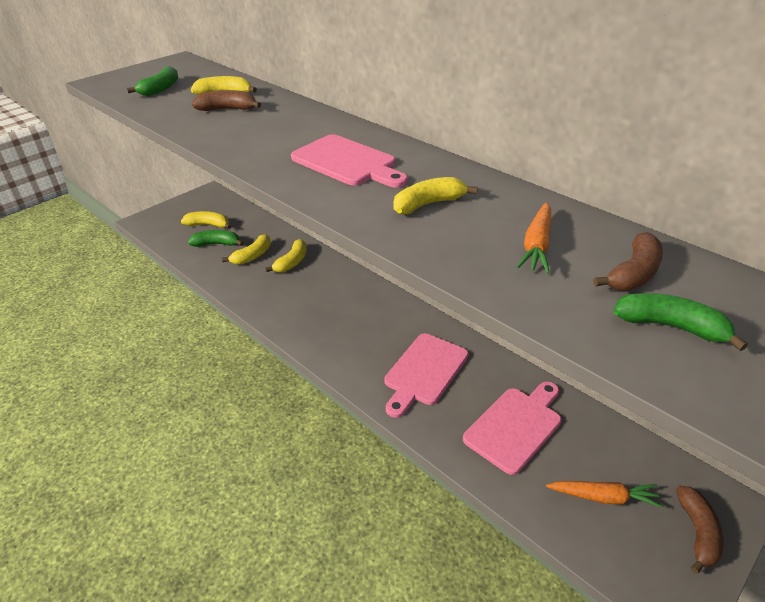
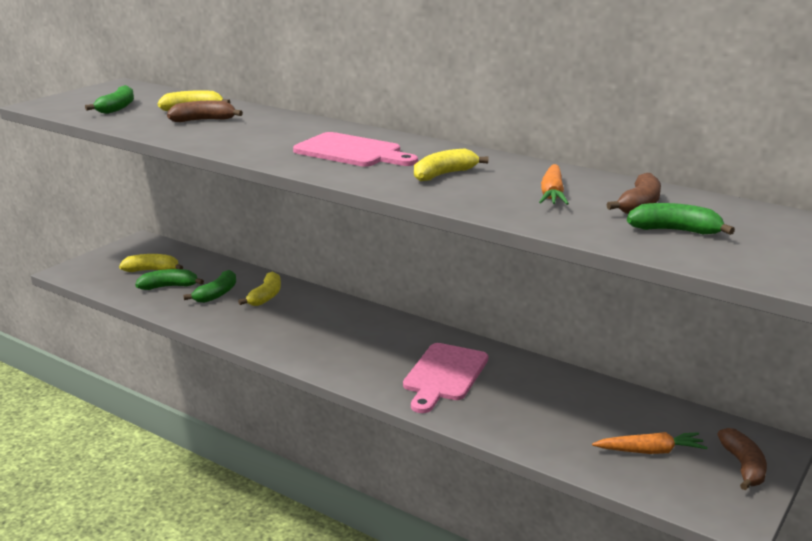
camera: 10 degrees left, 15 degrees down
(252, 256) = (216, 294): yellow banana -> green banana
(515, 426) = (551, 408): pink cutting board -> none

